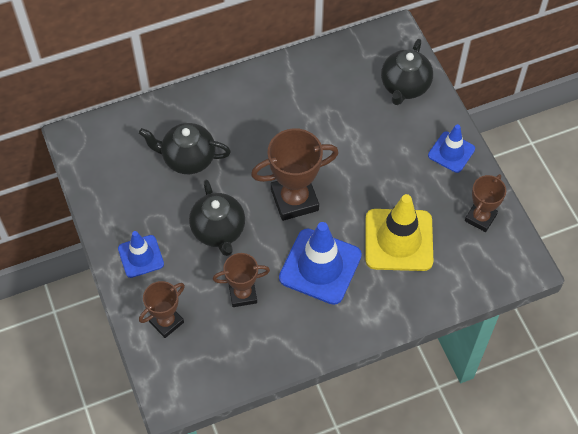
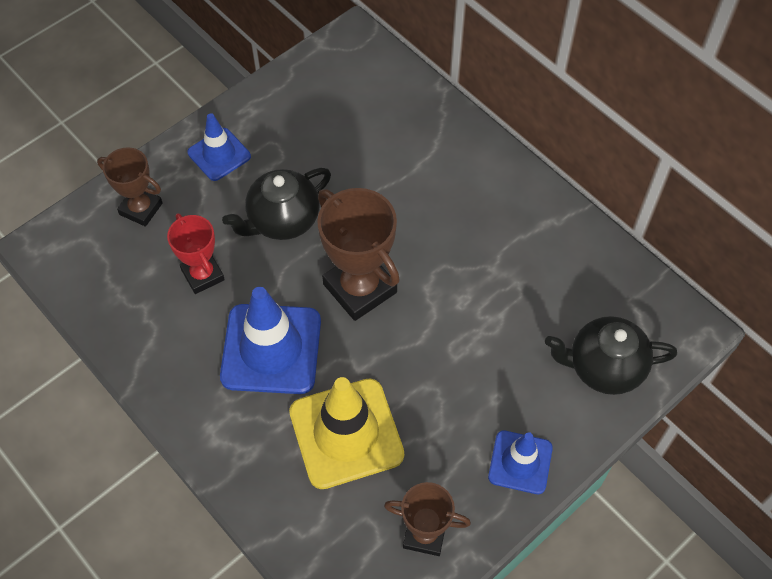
camera: 70 degrees right, 0 degrees up
(188, 159) = (372, 155): black teapot -> none
(242, 294) = (203, 275): brown trophy -> red trophy

